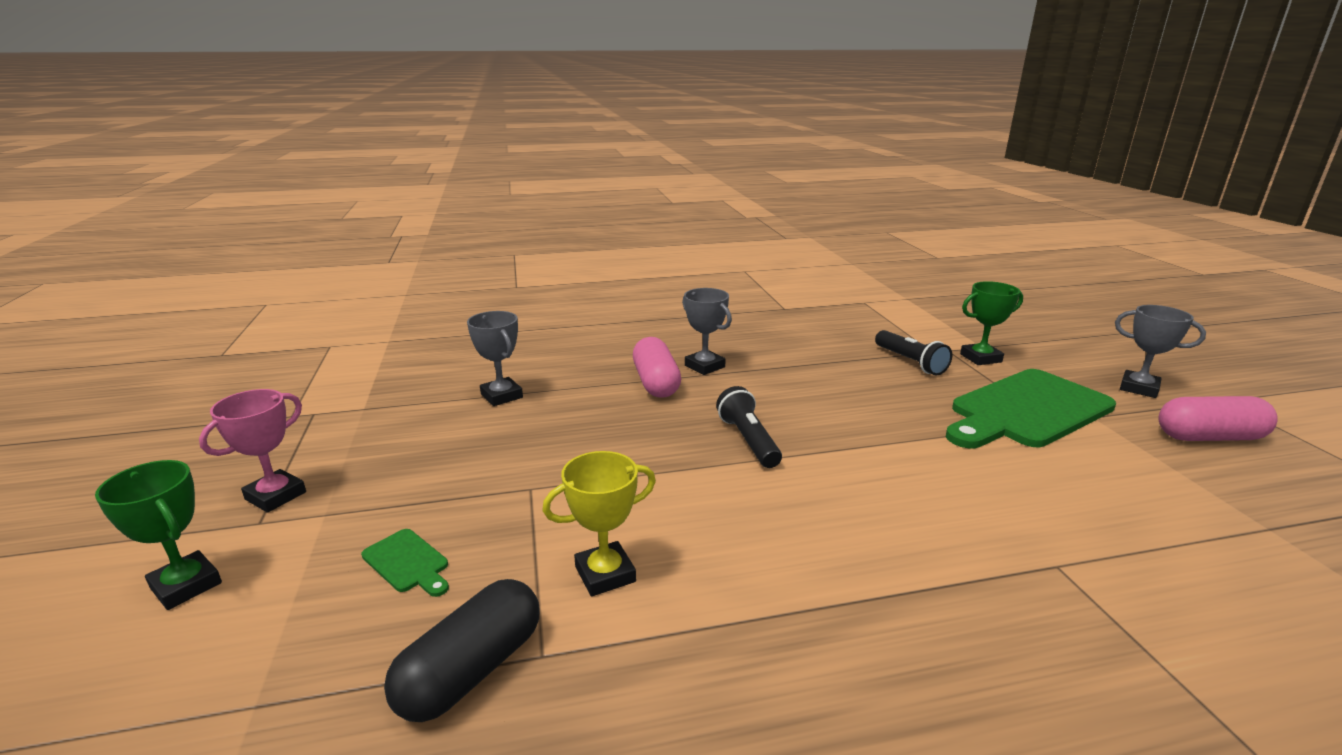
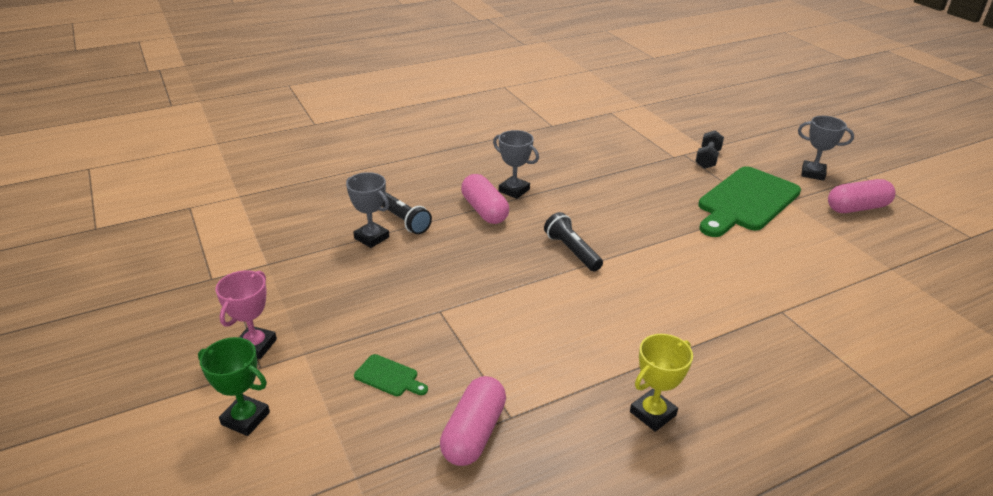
camera: 15 degrees left, 10 degrees up
(471, 670) = (474, 433): black capsule -> pink capsule
(605, 574) = (522, 362): yellow trophy -> yellow trophy (653, 413)
(910, 362) = (660, 168): black flashlight -> black flashlight (404, 220)
(980, 358) = (707, 159): green trophy -> black dumbbell

